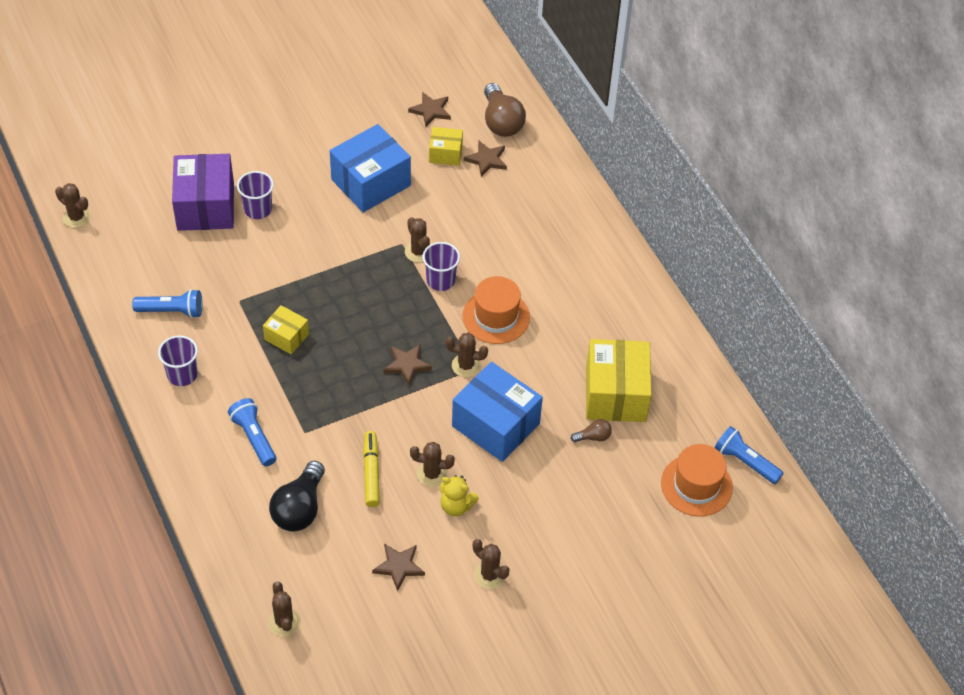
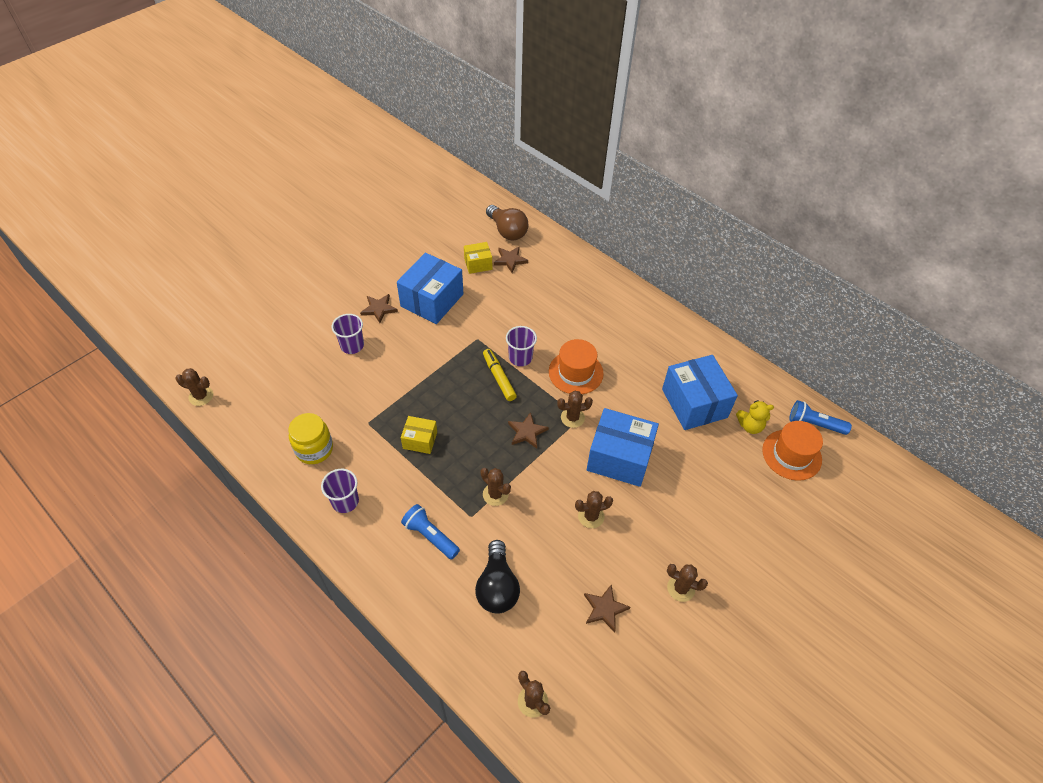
camera: 20 degrees left, 0 degrees up
(172, 311) = (314, 449): blue flashlight -> yellow jar
(205, 206) = (308, 355): purple box -> none
(371, 472) = (542, 532): yellow marker -> yellow marker (499, 378)
(418, 252) = (493, 341): brown cactus -> brown cactus (495, 494)
(431, 111) = (452, 237): brown star -> brown star (379, 309)
(456, 506) = (624, 537): yellow teddy bear -> yellow teddy bear (750, 426)
(593, 437) = (697, 442): brown light bulb -> none
(615, 394) = (694, 403): yellow box -> blue box

